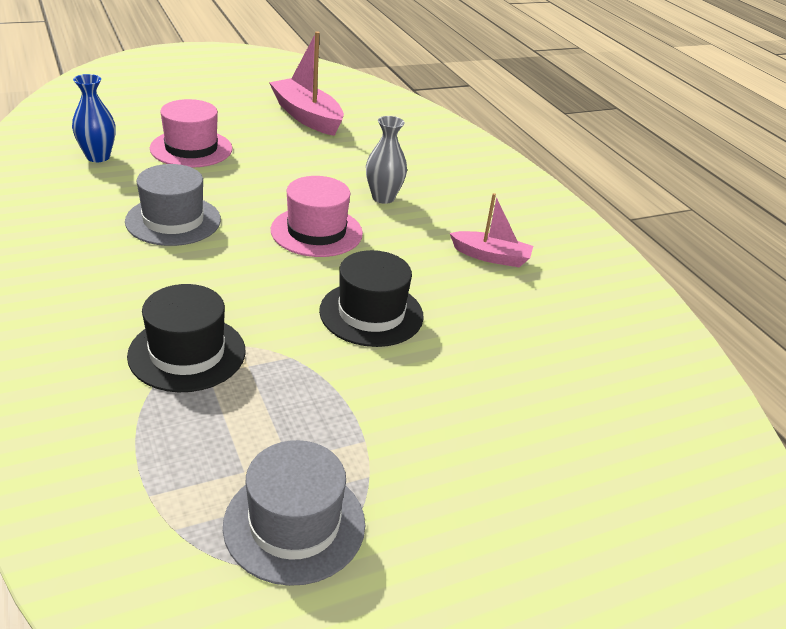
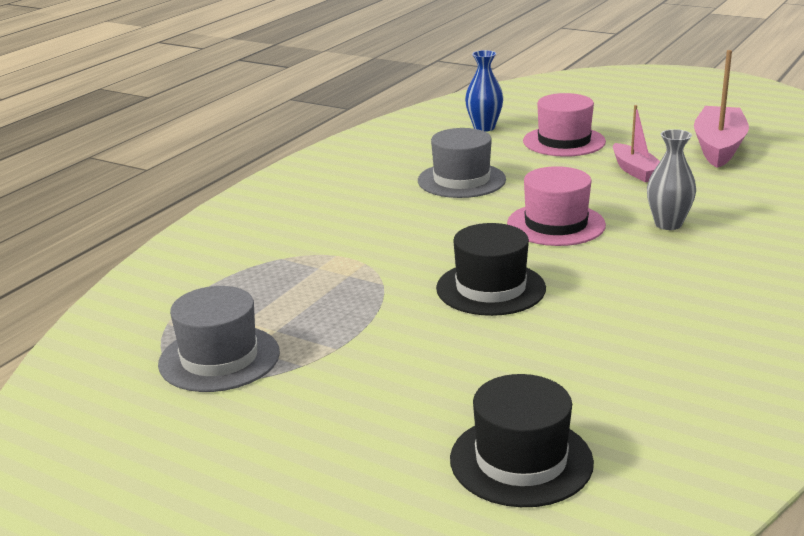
camera: 60 degrees right, 10 degrees down
(187, 353) = (328, 252): black hat -> black hat (521, 460)
(491, 256) = (685, 302): pink boat -> pink boat (636, 171)

